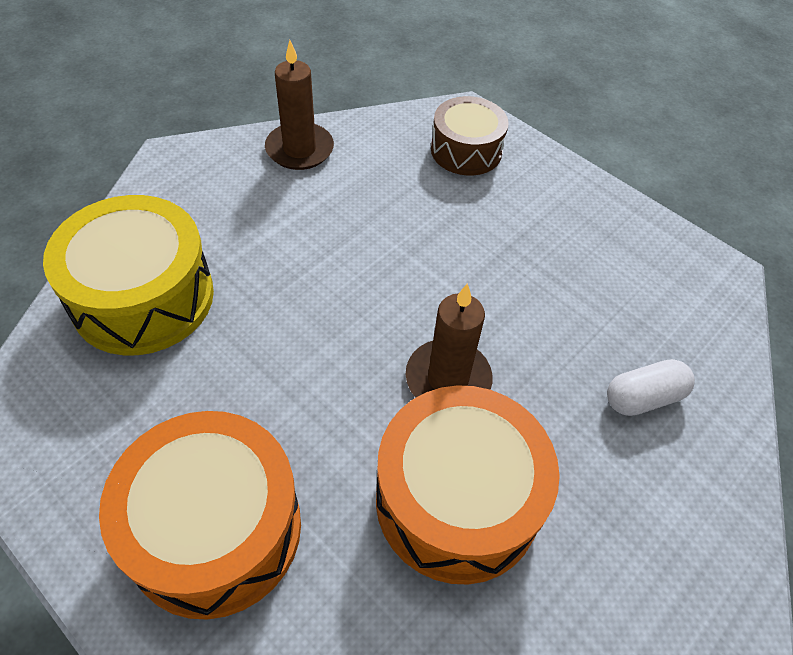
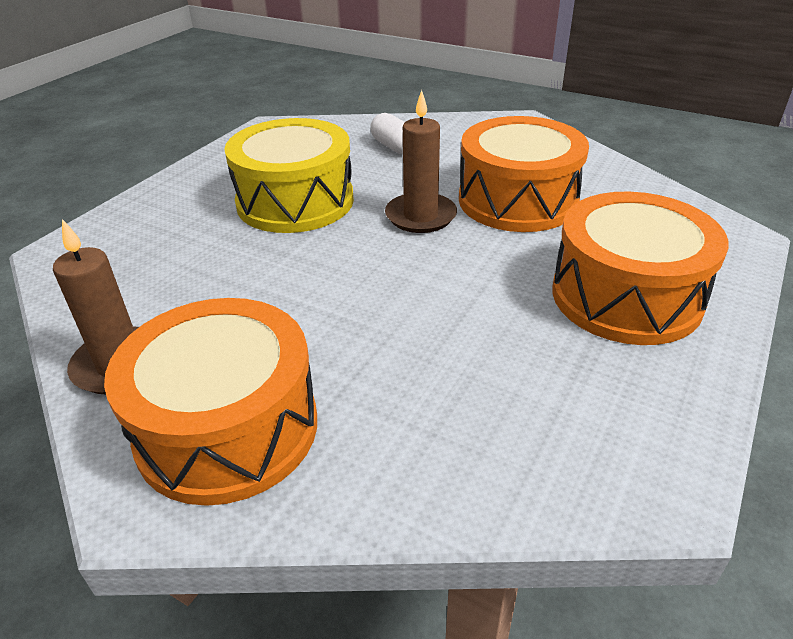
camera: 100 degrees left, 15 degrees down
(143, 297) = (419, 430): yellow drum -> yellow drum (295, 201)
(206, 197) = (227, 428): none -> orange drum
(466, 150) = (126, 243): brown drum -> none

